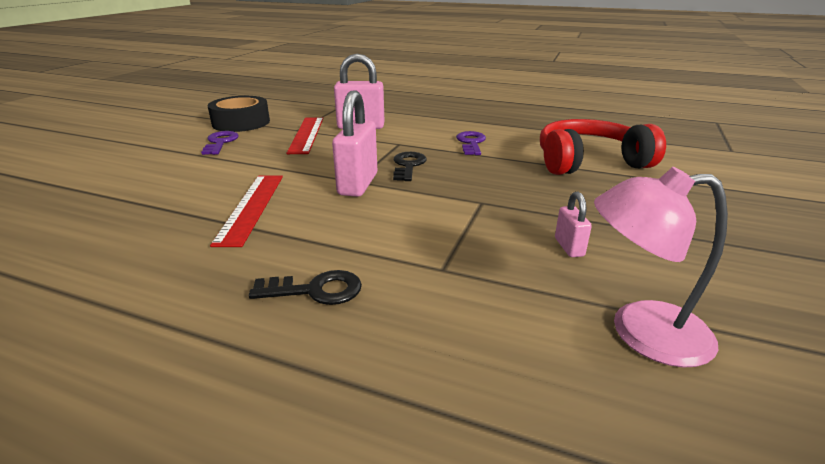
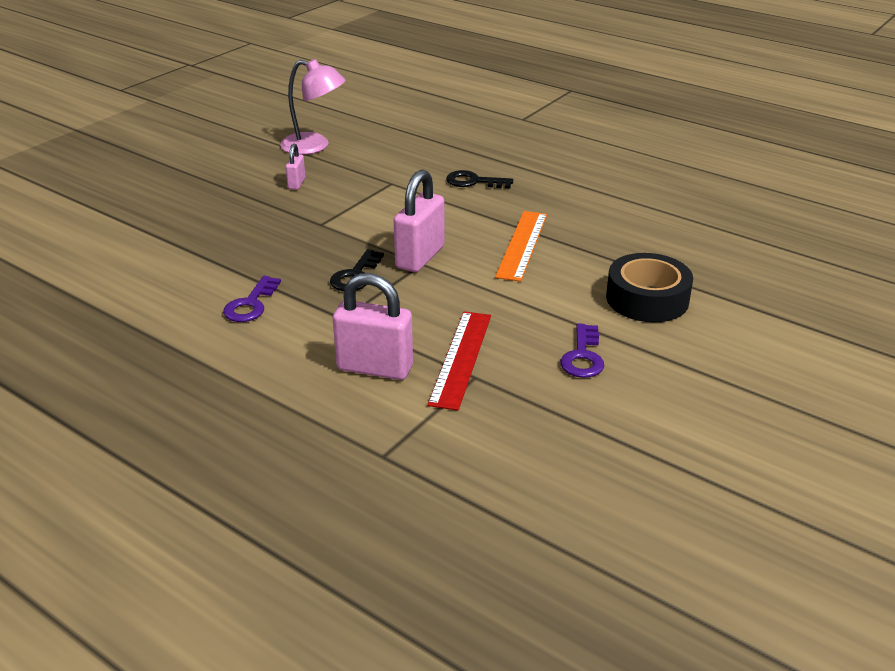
camera: 165 degrees left, 5 degrees up
(241, 122) = (567, 414): black tape -> black tape (647, 299)
(251, 207) = (522, 245): red ruler -> orange ruler
(589, 162) = (160, 254): red headphones -> none

